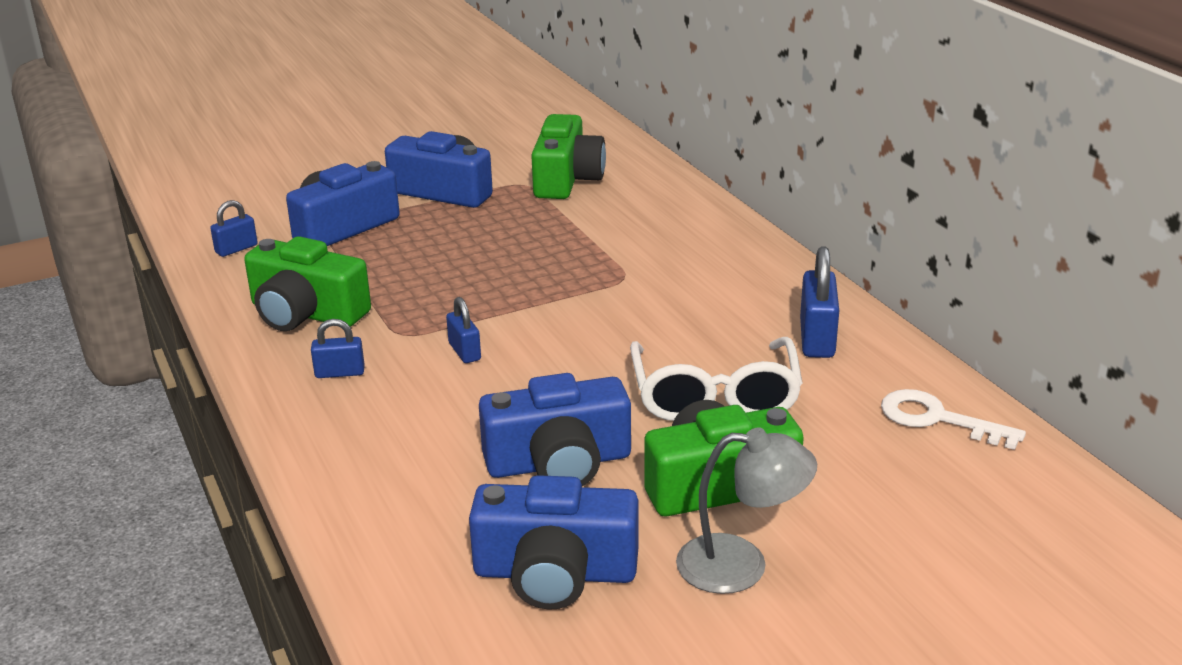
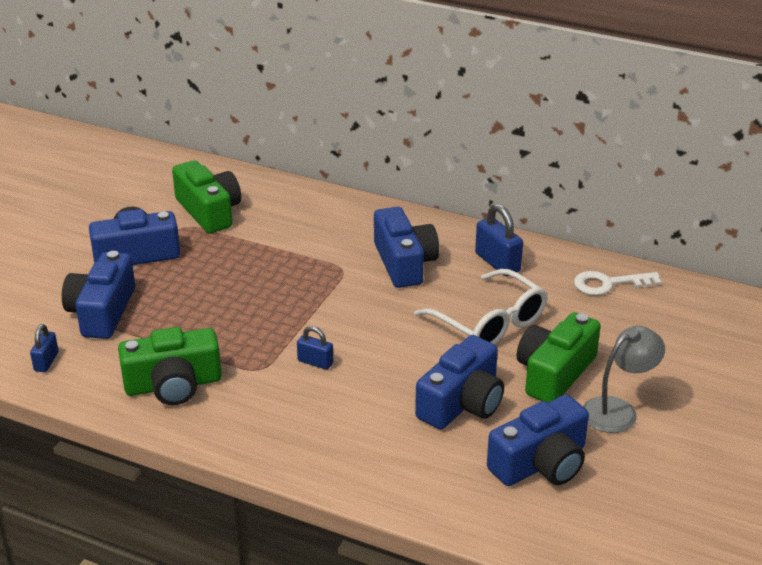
camera: 40 degrees left, 5 degrees up
(340, 373) = (258, 413): blue padlock -> none
(702, 297) = (404, 263): none -> blue camera

